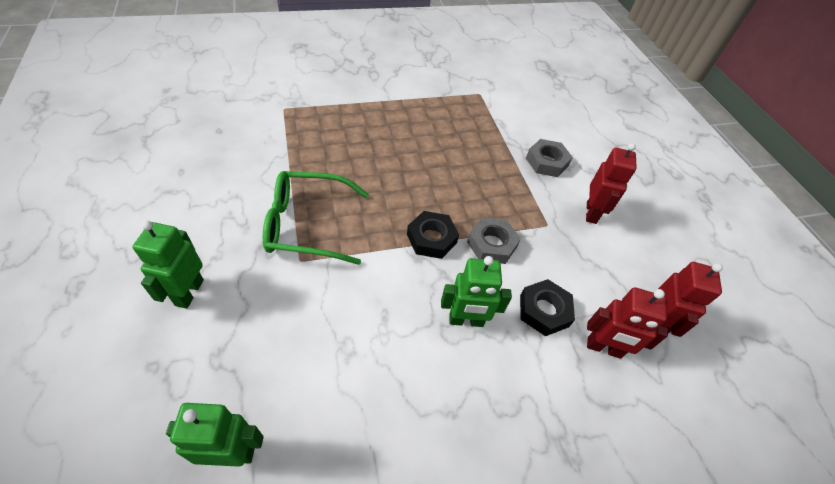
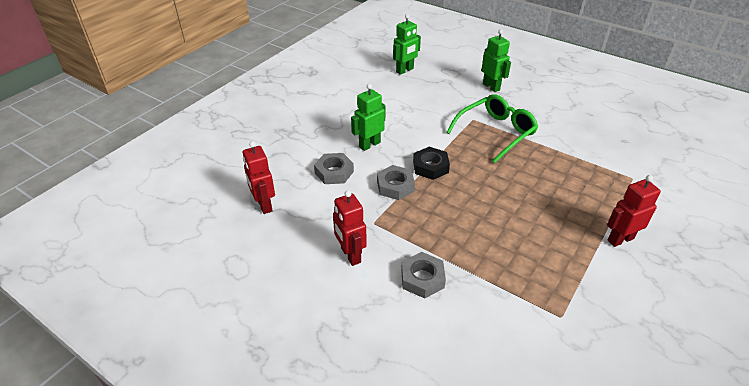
camera: 145 degrees right, 10 degrees down
(544, 310) = (334, 172): black nut -> grey nut
(603, 348) = (289, 175): red robot -> red robot (620, 239)

